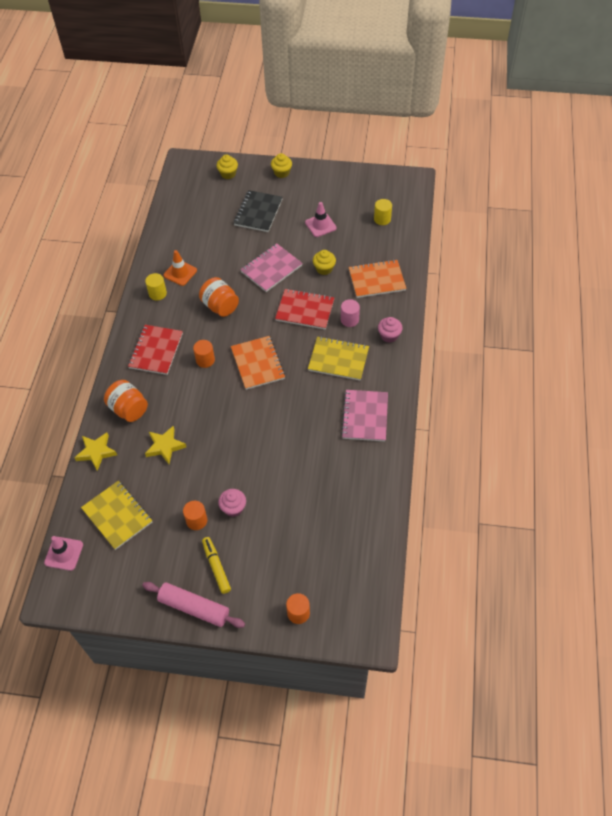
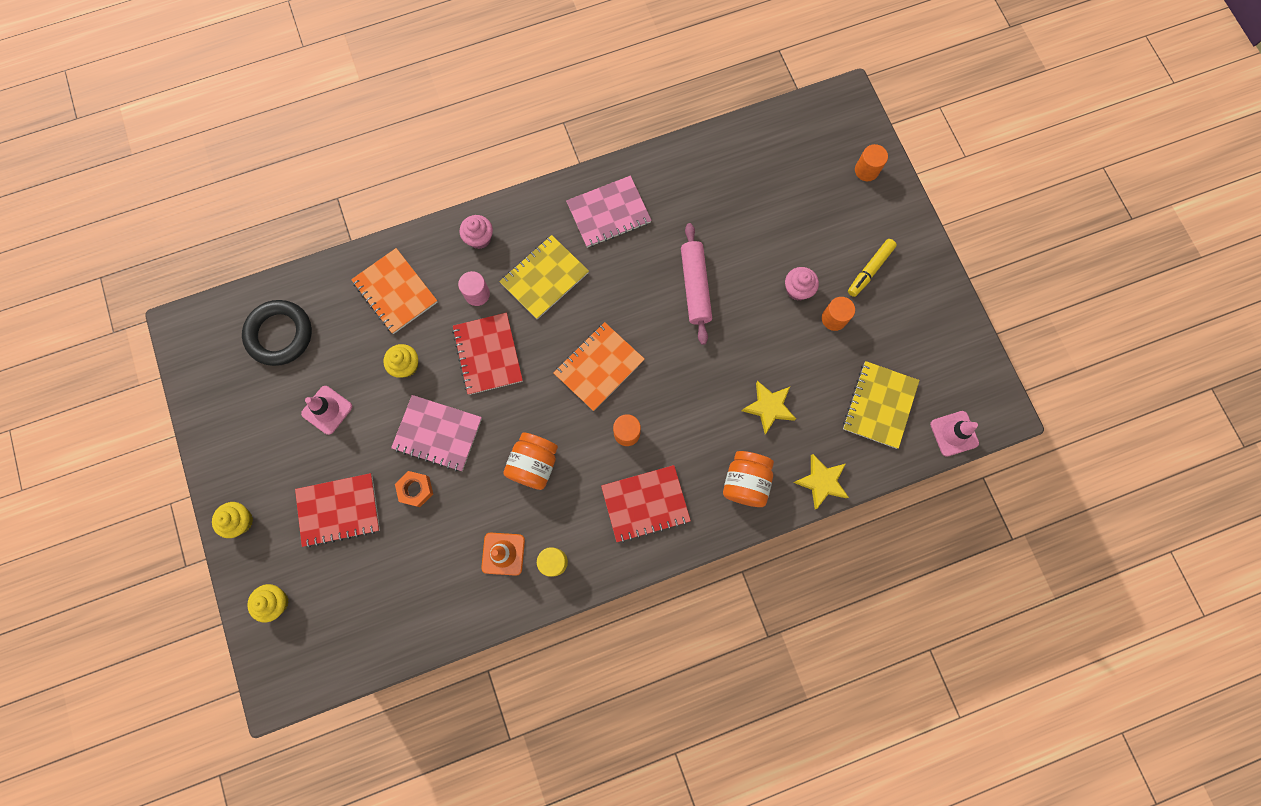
camera: 120 degrees left, 20 degrees up
(194, 608) = (922, 267): pink rolling pin -> pink rolling pin (695, 287)
(245, 248) = (415, 489): none -> orange nut
(258, 212) = (339, 510): black notebook -> red notebook
(338, 359) = (544, 278): yellow notebook -> yellow notebook turned 60 degrees clockwise
(382, 219) = (280, 334): yellow cylinder -> black ring

